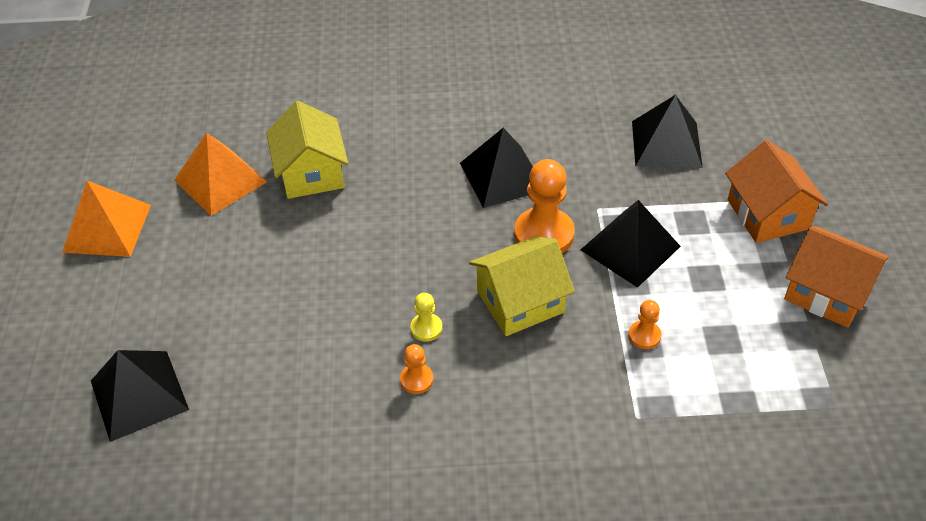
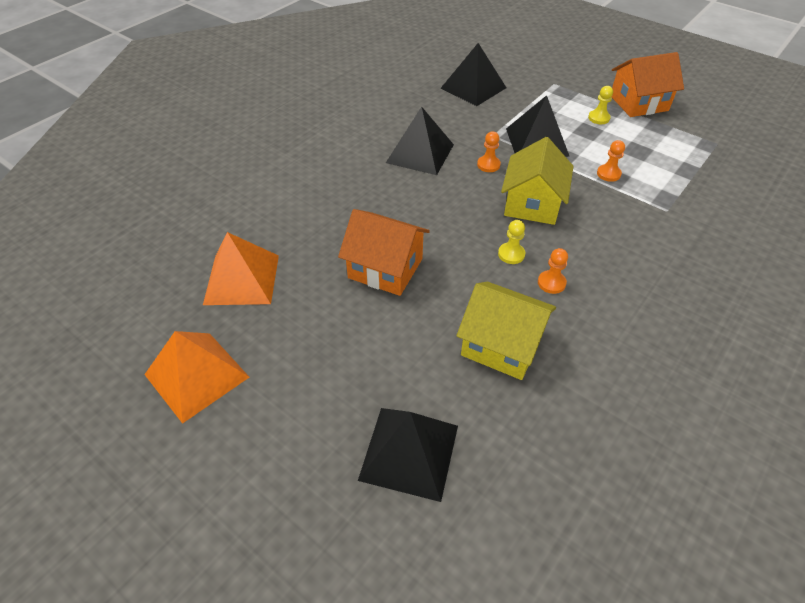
camera: 50 degrees left, 0 degrees up
(311, 173) = (302, 229): yellow house -> yellow house (501, 345)
(544, 234) = (488, 165): orange pawn -> orange pawn, size x0.50
(744, 273) = (598, 118): none -> yellow pawn
(768, 214) = (565, 88): orange house -> orange house (385, 268)

